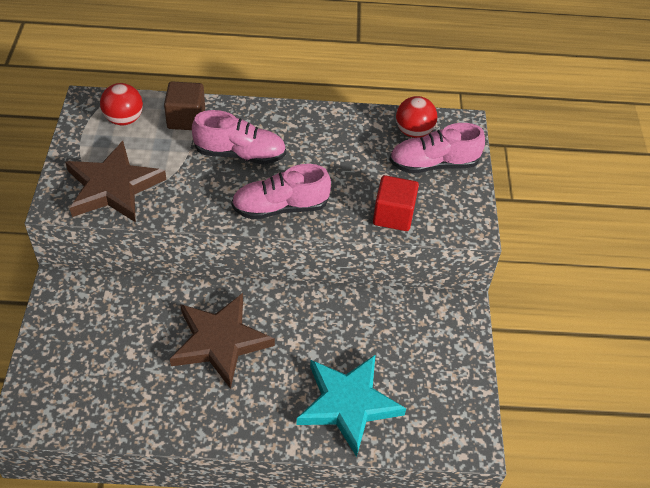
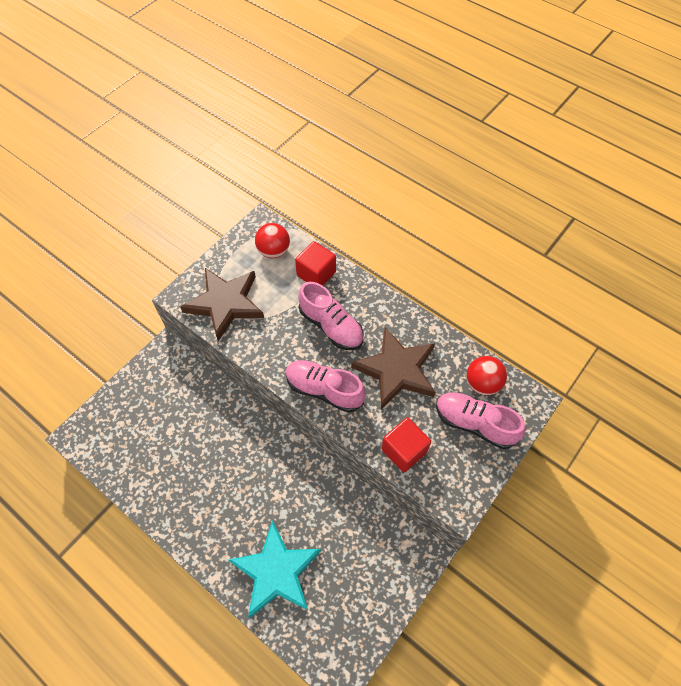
camera: 40 degrees right, 10 degrees up
(186, 119) = (316, 274): brown cube -> red cube
(220, 341) = (230, 460): brown star -> brown star (396, 370)

